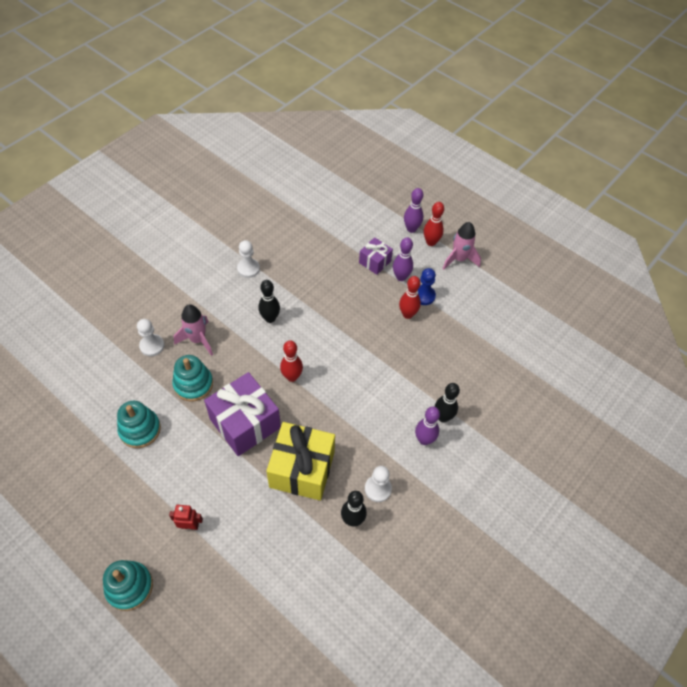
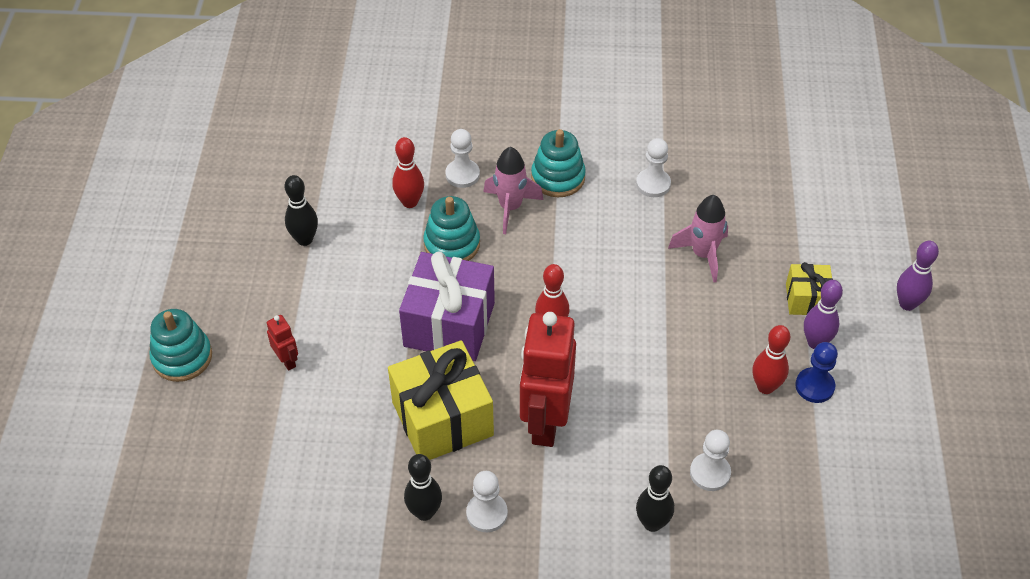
camera: 55 degrees right, 5 degrees down
(140, 429) = (356, 239): turquoise stacking toy -> turquoise stacking toy (558, 177)
(270, 318) = (607, 252): black bowling pin -> black bowling pin (305, 239)
(346, 422) = (545, 422): none -> red robot
(375, 262) = (806, 299): purple gift -> yellow gift
(424, 440) = (599, 522): purple bowling pin -> none
(431, 242) = (911, 339): red bowling pin -> red bowling pin (410, 202)
(435, 372) = (710, 473): none -> white pawn
(459, 259) = (921, 389): pink rocket -> pink rocket (703, 255)

